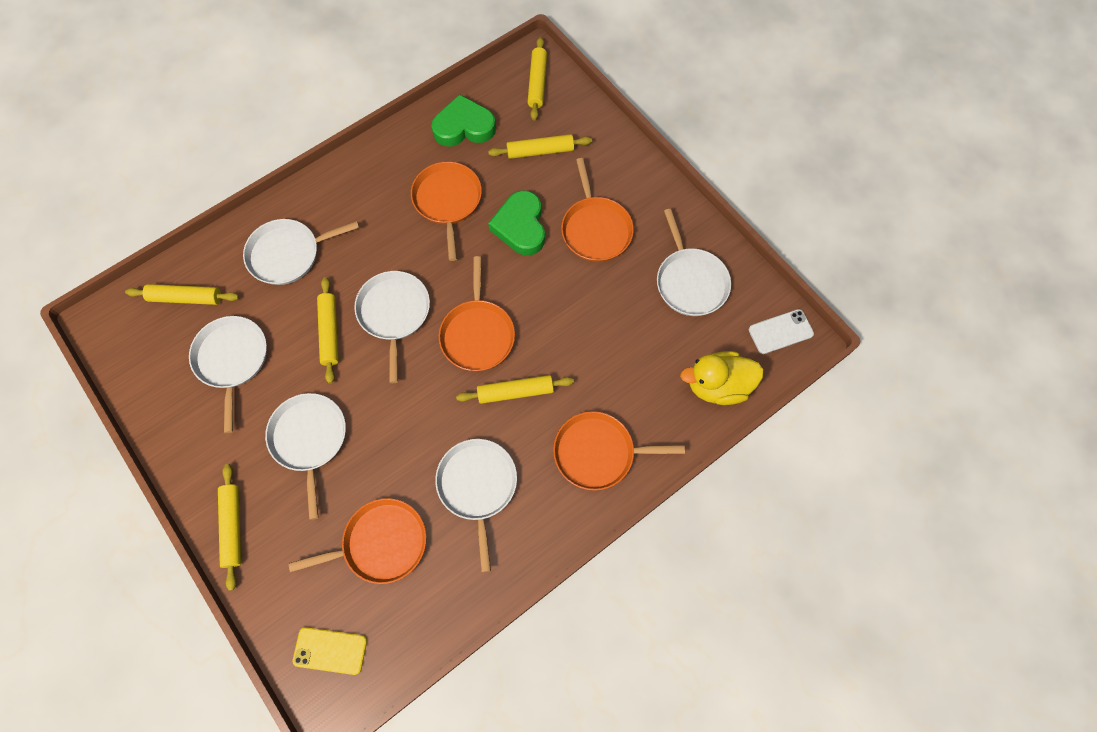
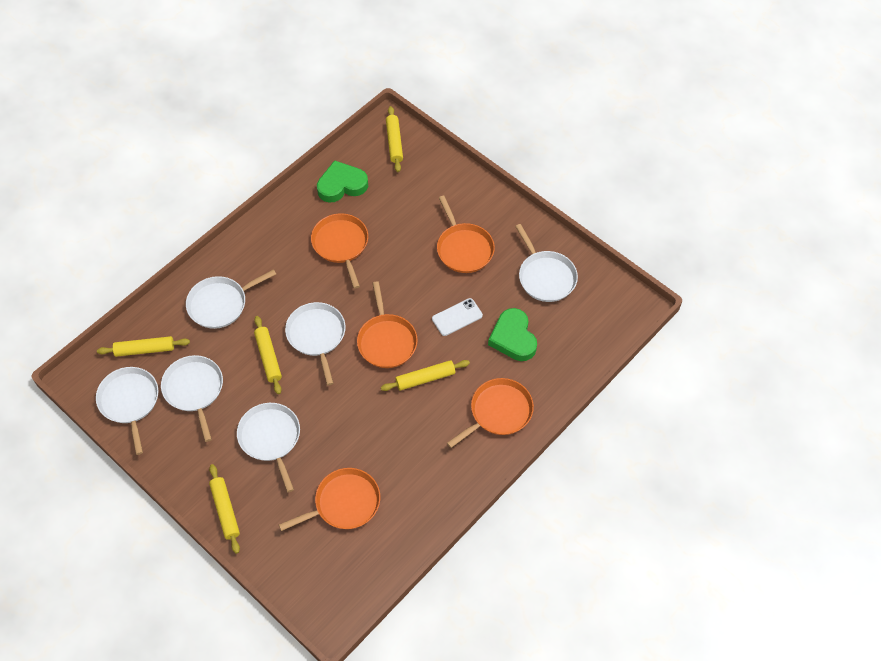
camera: 10 degrees left, 10 degrees down
(330, 650) = (322, 584): yellow phone -> none
(477, 486) = (410, 451): white pan -> white pan (129, 402)
(520, 226) = (404, 255): green heart -> green heart (513, 338)
(540, 151) = (407, 195): yellow rolling pin -> none
(598, 453) = (498, 412): orange pan -> orange pan turned 150 degrees clockwise
(717, 385) = (580, 349): yellow duck -> none
(780, 331) = (622, 303): white phone -> white phone (457, 317)

